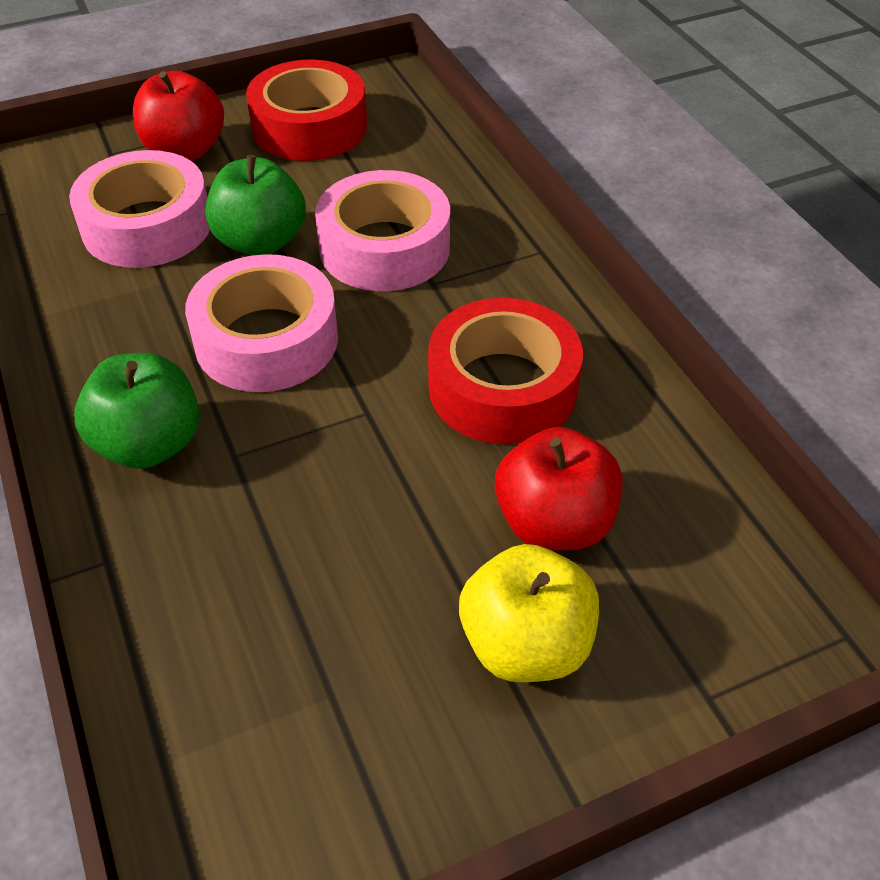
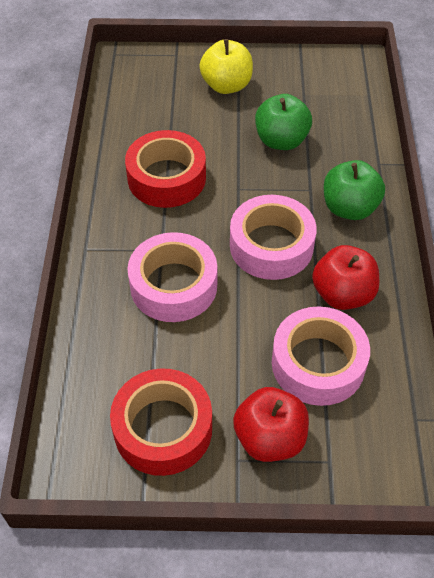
camera: 155 degrees left, 5 degrees up
(261, 242) = (247, 319): green apple -> green apple (281, 141)
(554, 523) = (187, 117): red apple -> red apple (342, 294)

